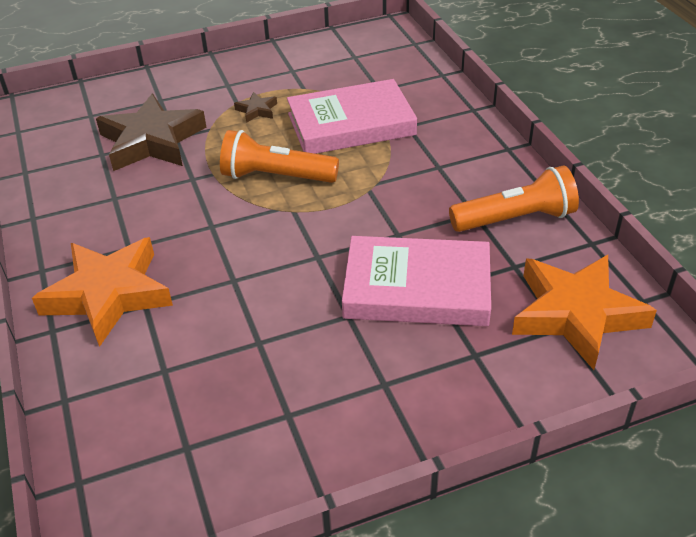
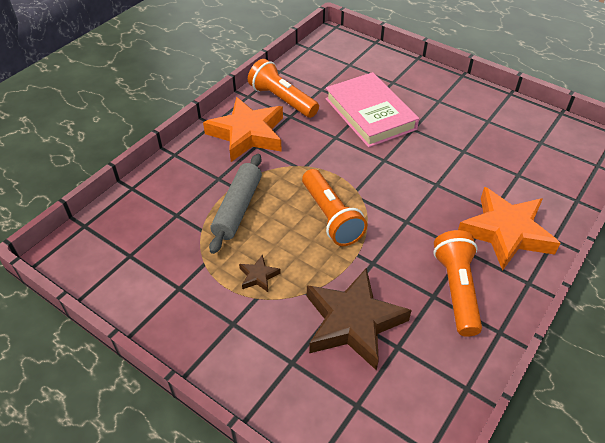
camera: 125 degrees left, 5 degrees up
(101, 215) = (456, 289): none -> orange flashlight
(351, 124) = (238, 208): pink book -> grey rolling pin
(576, 314) = (337, 62): orange star -> orange star (247, 134)

